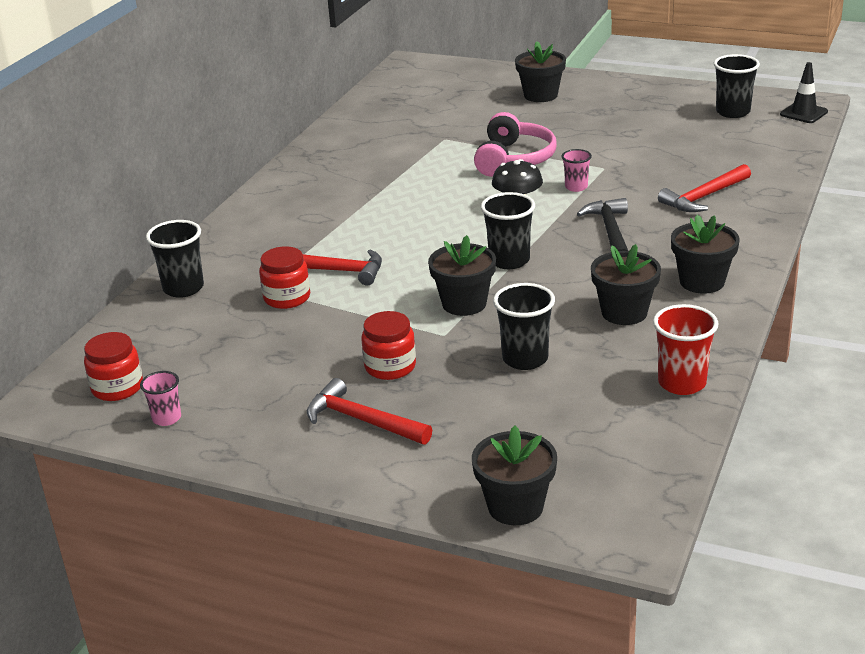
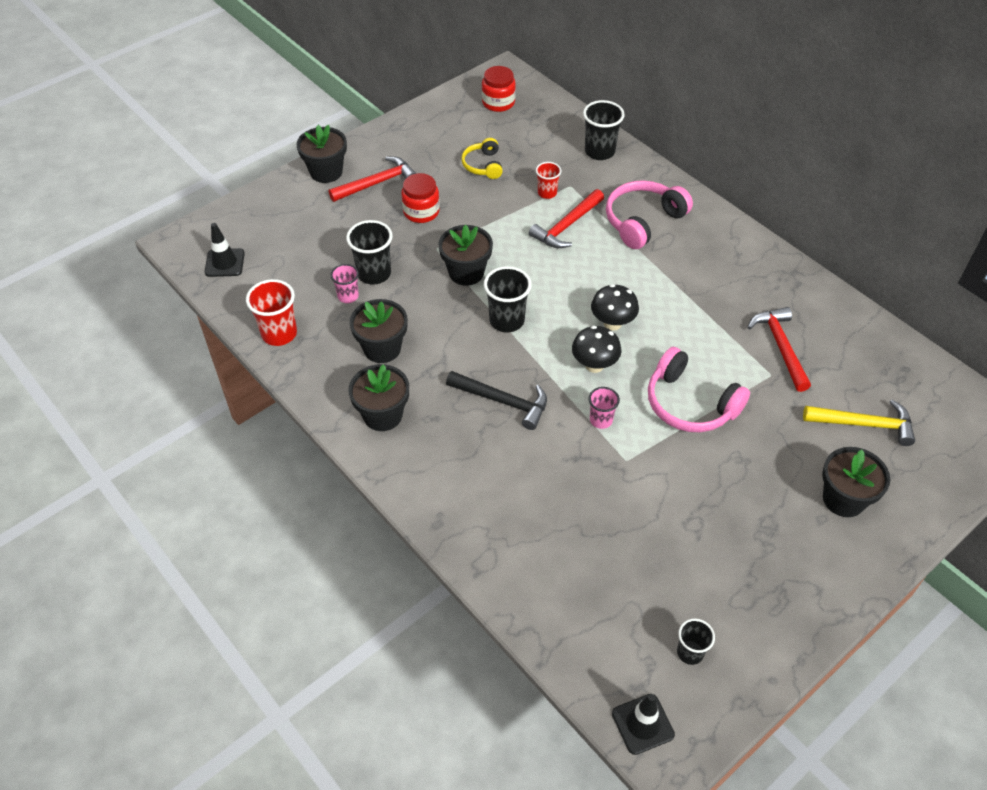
camera: 115 degrees right, 20 degrees up
(167, 418) = (449, 113): pink cup -> pink cup (348, 296)
(265, 354) = (483, 165): none -> yellow headphones
(287, 298) = (547, 193): red jar -> red cup
(291, 234) = (643, 221): none -> pink headphones
(456, 211) = (612, 323): none -> black mushroom
(460, 101) = (864, 424): none -> yellow hammer
(515, 507) = (247, 212): black flower pot -> black flower pot (326, 172)
(624, 478) = (224, 263): none -> black traffic cone
(704, 197) = (514, 501): red hammer -> red hammer (780, 347)
(733, 112) = (690, 652): black cup -> black cup, size x0.61

